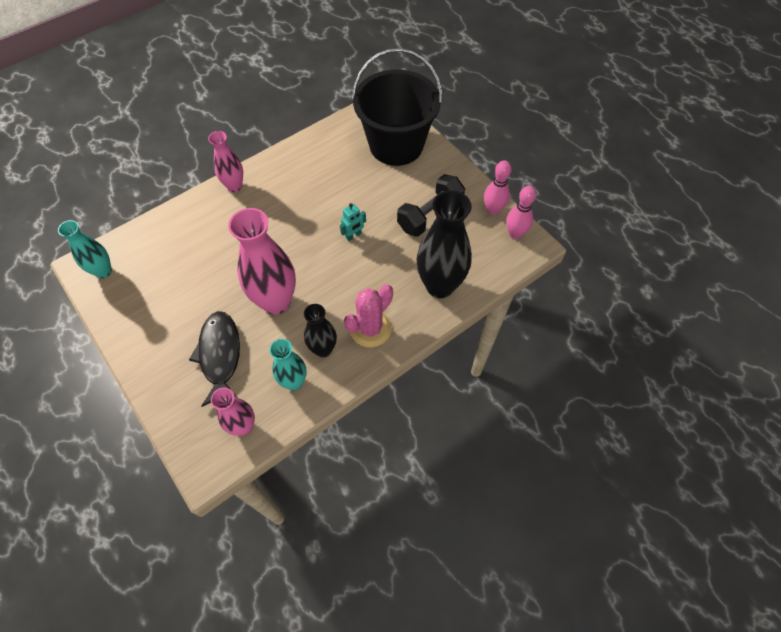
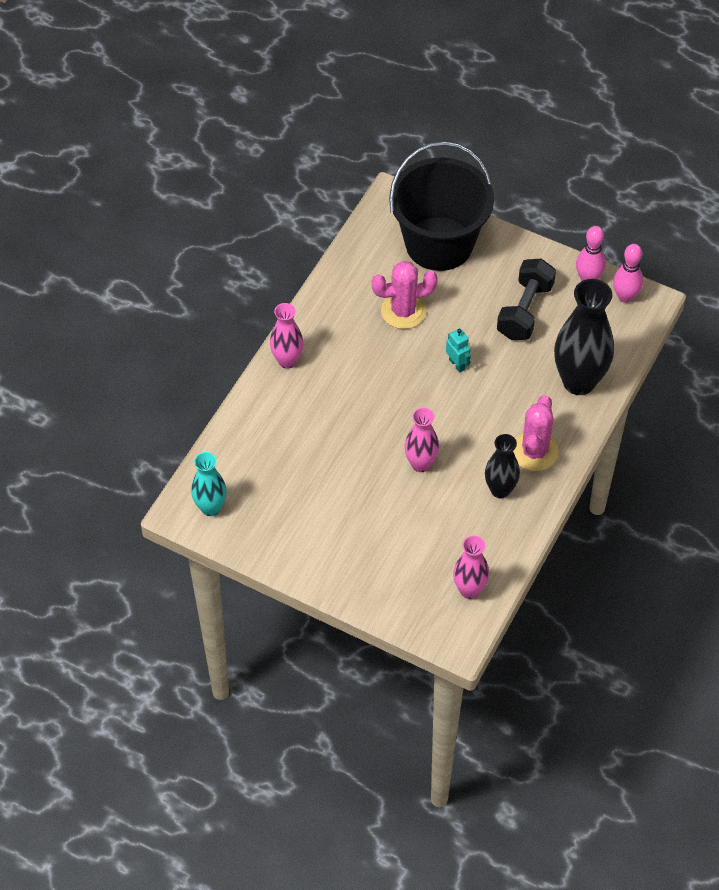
camera: 25 degrees left, 5 degrees down
(220, 355) = (400, 538): black fish -> none
(276, 302) = (421, 464): pink vase -> pink vase, size x0.57
(294, 382) = (491, 531): turquoise vase -> none
(340, 182) = (403, 311): none -> pink cactus
(353, 235) = (457, 364): turquoise robot -> turquoise robot turned 60 degrees counterclockwise

